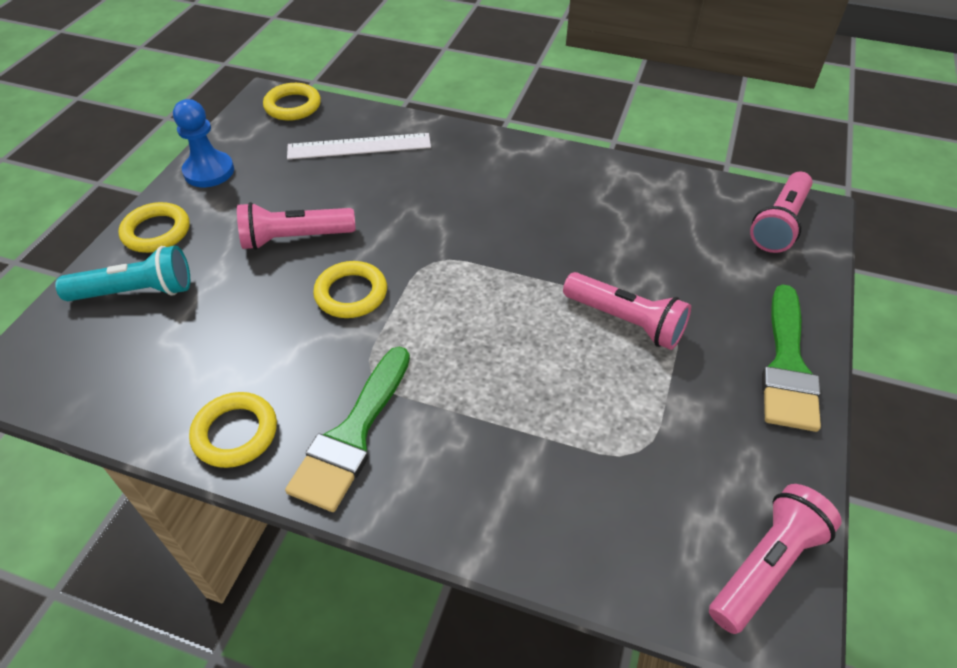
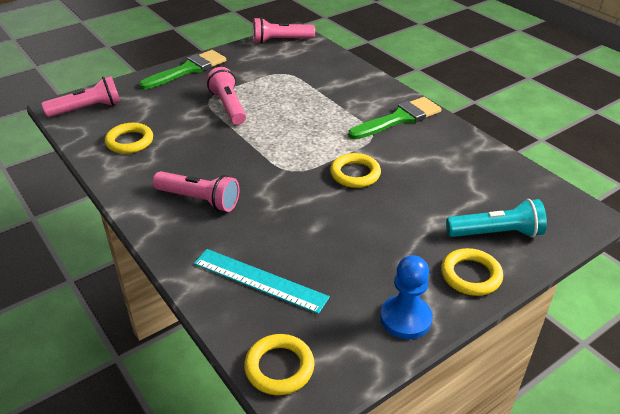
camera: 145 degrees left, 10 degrees down
(136, 292) = (496, 233): turquoise flashlight -> turquoise flashlight turned 150 degrees clockwise
(235, 433) = (455, 140): yellow ring -> yellow ring (130, 141)
(295, 238) = (367, 223): pink flashlight -> pink flashlight (199, 200)
(359, 146) = (259, 280): white ruler -> turquoise ruler

